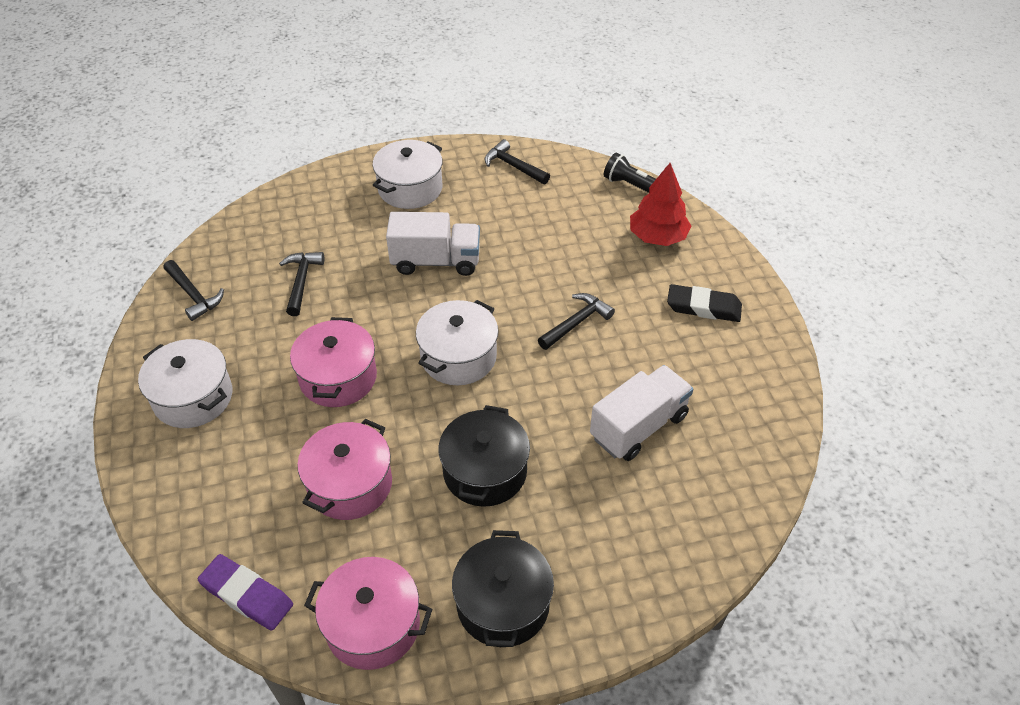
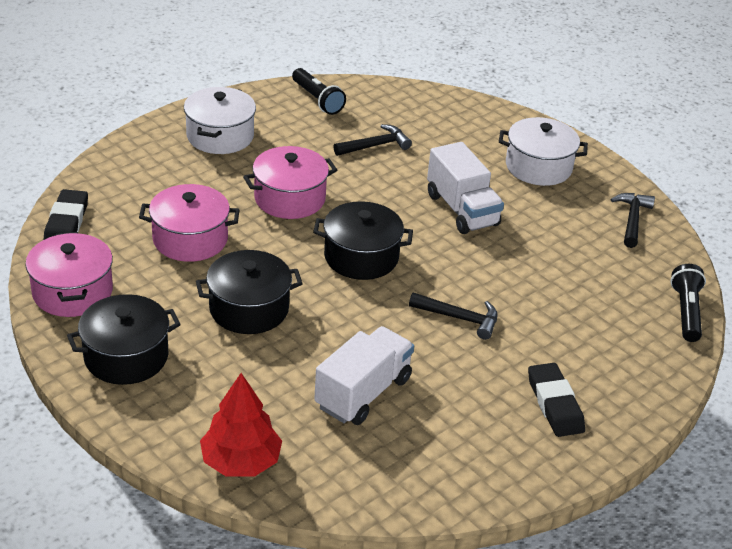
camera: 60 degrees right, 10 degrees down
(194, 295) = (317, 100): black hammer -> black flashlight
(247, 595) = (66, 223): purple eraser -> black eraser
(458, 357) = (361, 257): white pot -> black pot
(638, 426) = (363, 393): white truck -> white truck turned 75 degrees counterclockwise
(657, 237) = (626, 346): red tree -> red tree (241, 461)

